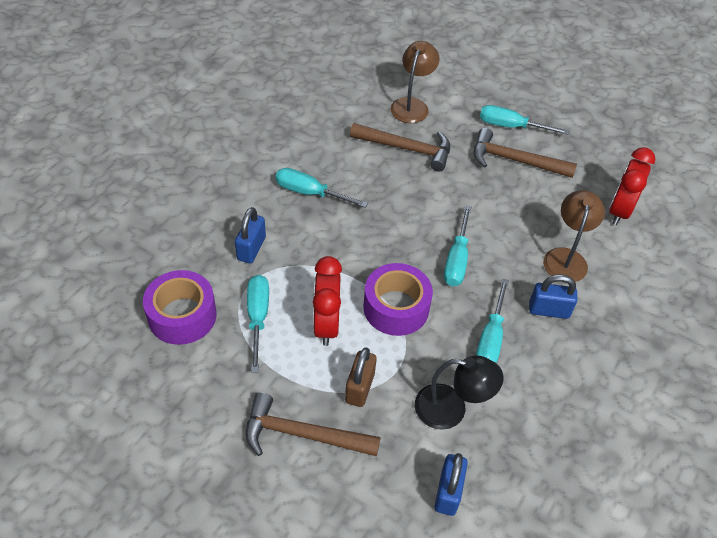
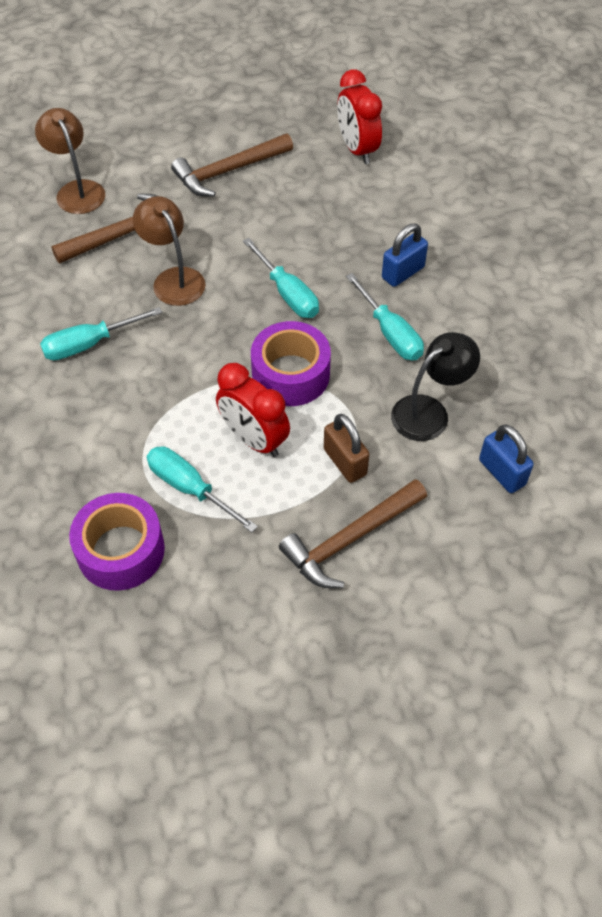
camera: 45 degrees left, 5 degrees up
(251, 248) = (103, 438): blue padlock -> none
(511, 126) = (188, 144): turquoise screwdriver -> none
(566, 257) = (365, 220): brown lamp -> brown lamp (173, 279)

